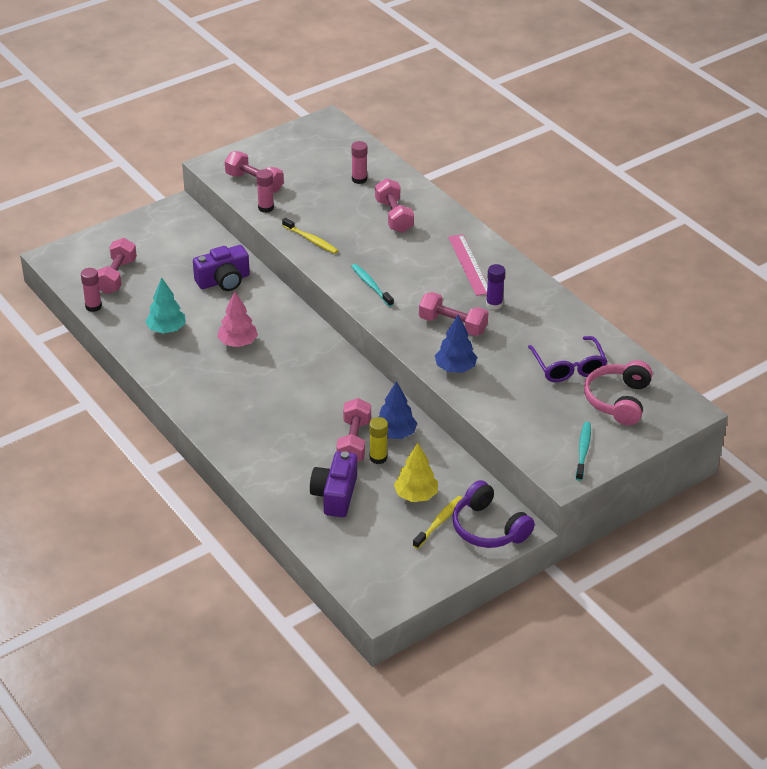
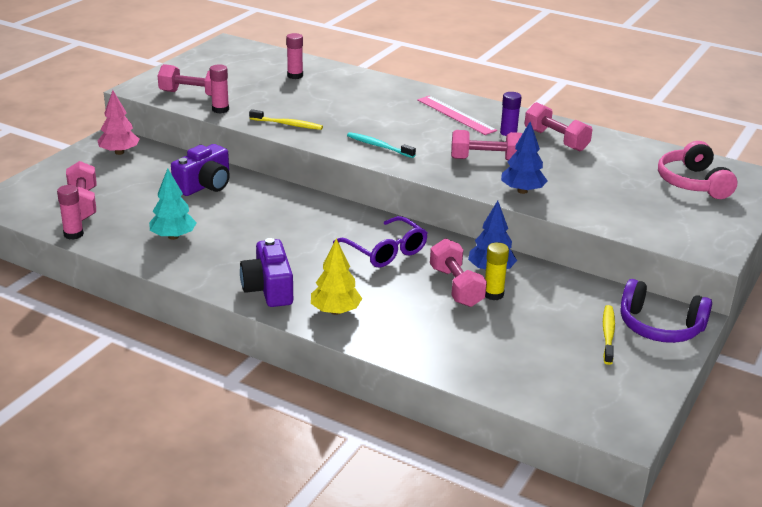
camera: 25 degrees left, 10 degrees down
(238, 343) = (261, 231): pink tree -> pink tree (119, 152)
(335, 495) = (480, 338): purple camera -> purple camera (269, 289)
(394, 216) = (352, 95): pink dumbbell -> pink dumbbell (556, 140)
(416, 495) = (562, 317): yellow tree -> yellow tree (335, 311)
(569, 368) = (624, 169): purple glasses -> purple glasses (386, 252)
(583, 451) = (707, 227): turquoise toothbrush -> none

